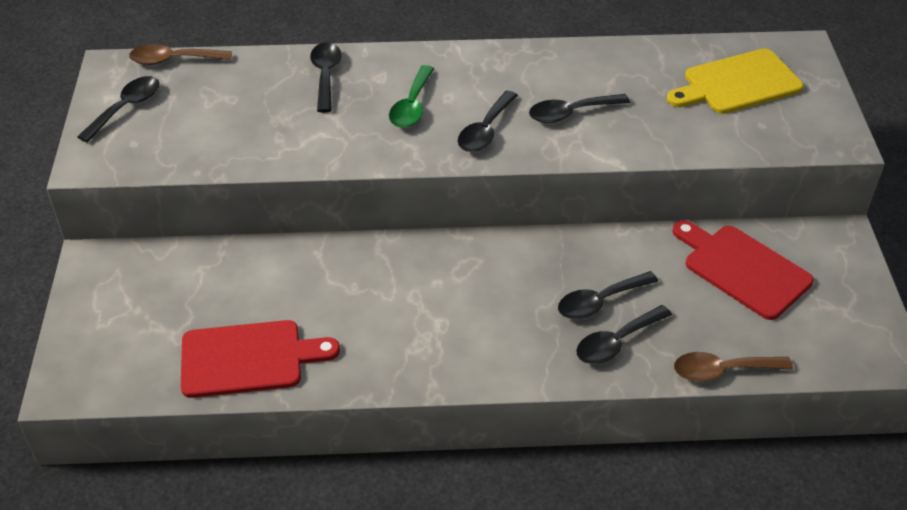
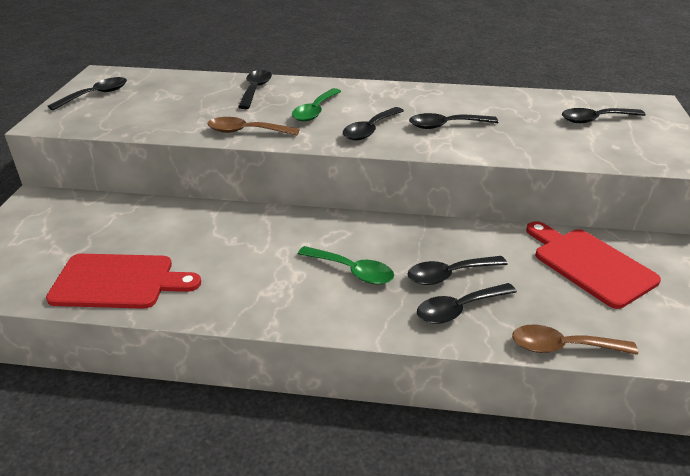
camera: 10 degrees right, 10 degrees down
(173, 60) = (147, 74): brown spoon -> brown spoon (246, 131)
(497, 311) = (352, 271): none -> green spoon
(738, 84) = (595, 119): yellow cutting board -> black spoon

